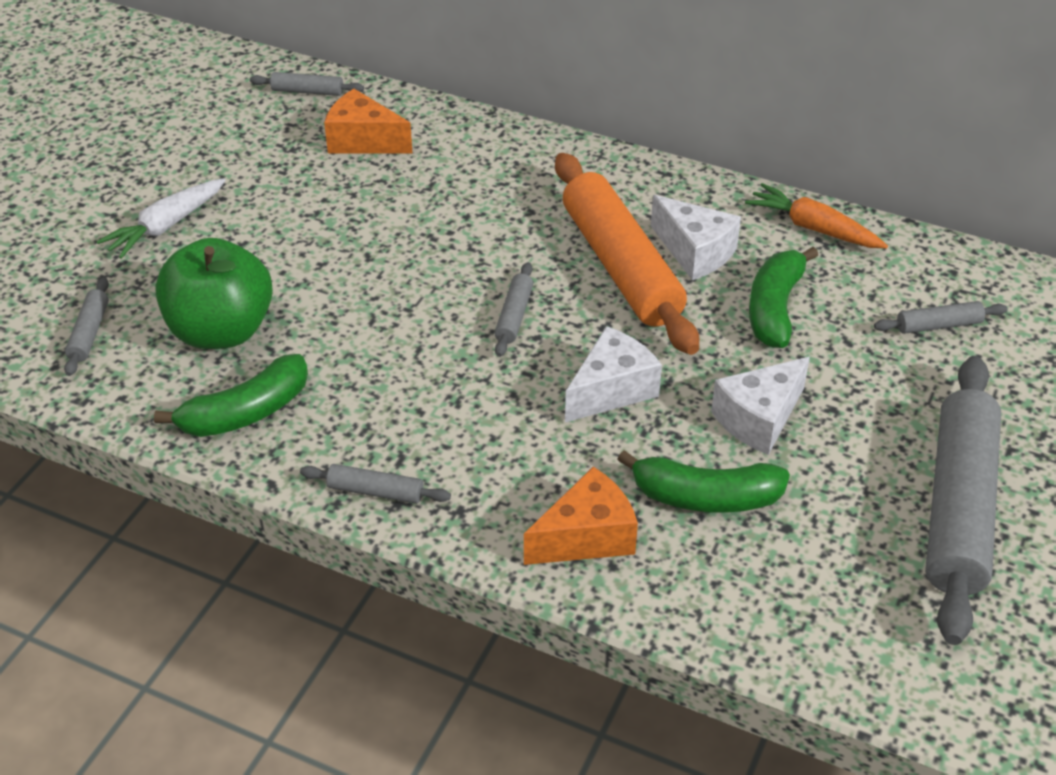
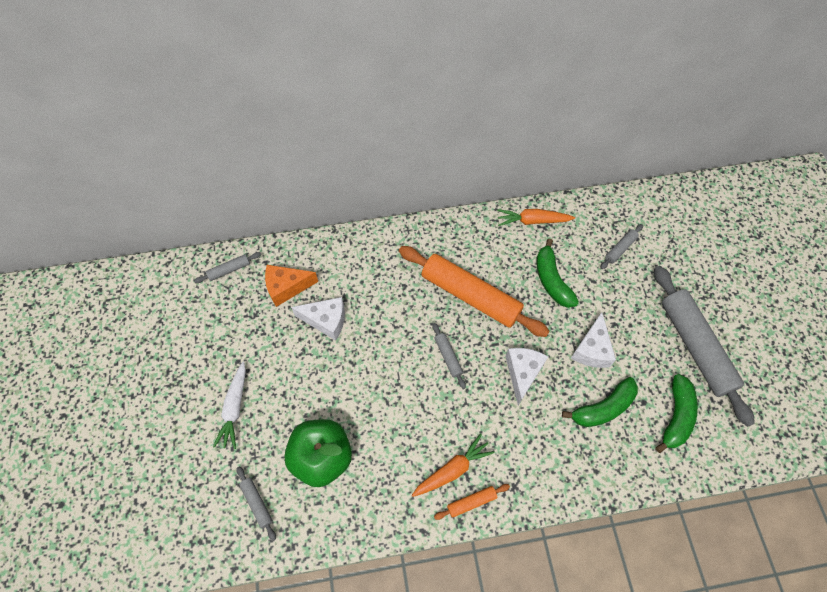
camera: 35 degrees left, 20 degrees up
(245, 412) = (376, 498): green banana -> green banana (676, 416)
(376, 491) = (471, 502): grey rolling pin -> orange rolling pin
(387, 440) = (452, 469): none -> orange carrot
(586, 537) = (575, 463): orange cheese -> none
(695, 252) = (495, 267): white cheese -> white cheese (326, 321)

